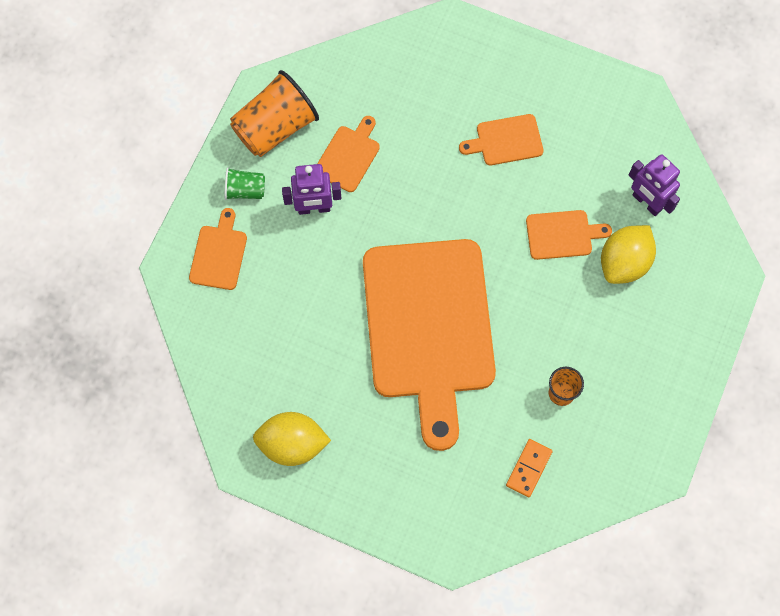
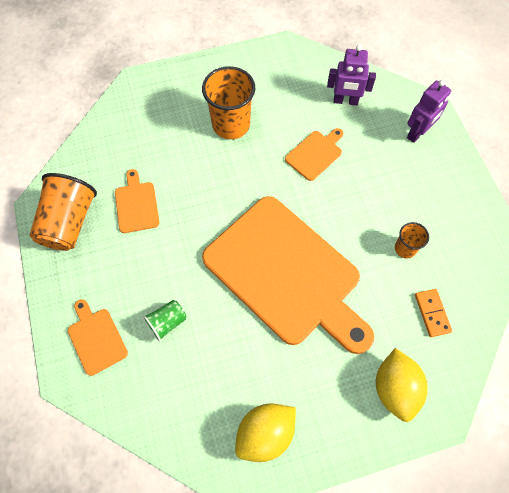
camera: 40 degrees left, 5 degrees down
(245, 190) = (80, 279): green cup -> green cup (167, 322)
(314, 208) = (140, 255): purple robot -> purple robot (417, 133)
(506, 141) = (231, 125): orange cutting board -> orange cup
(624, 263) = (365, 143): yellow lemon -> yellow lemon (395, 388)

